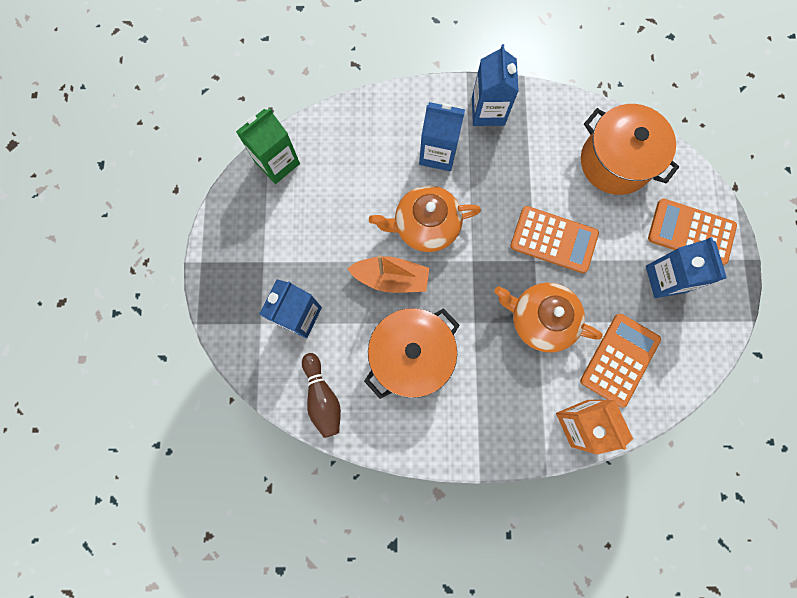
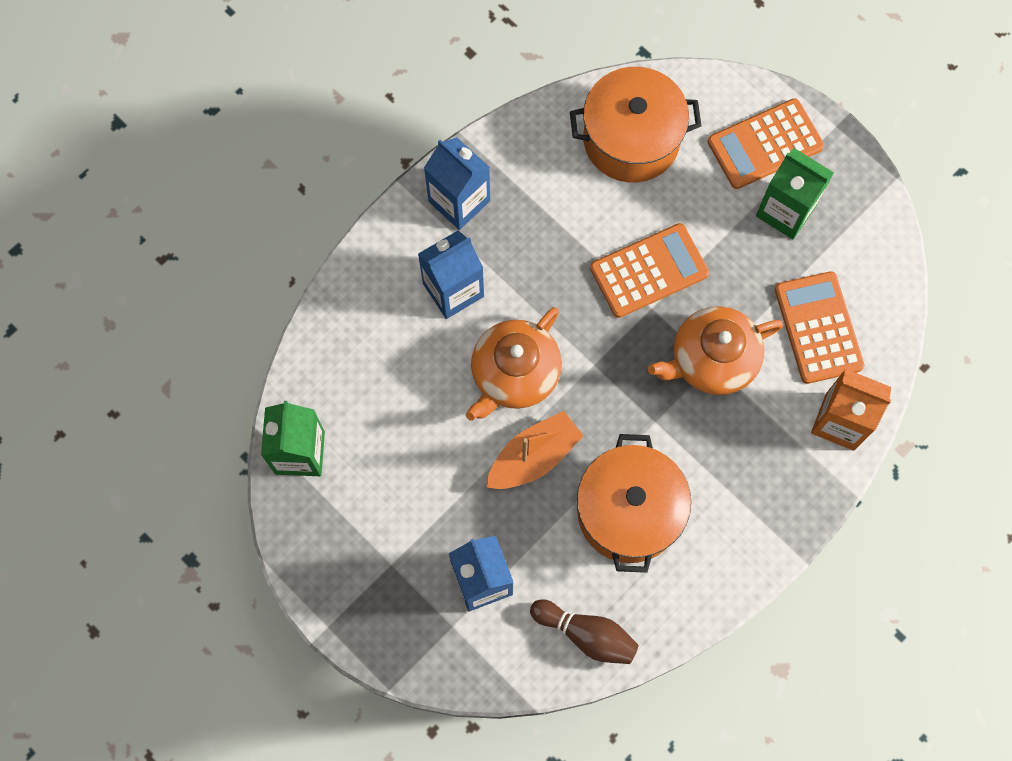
camera: 45 degrees left, 5 degrees down
(666, 279) = (785, 211): blue carton -> green carton

